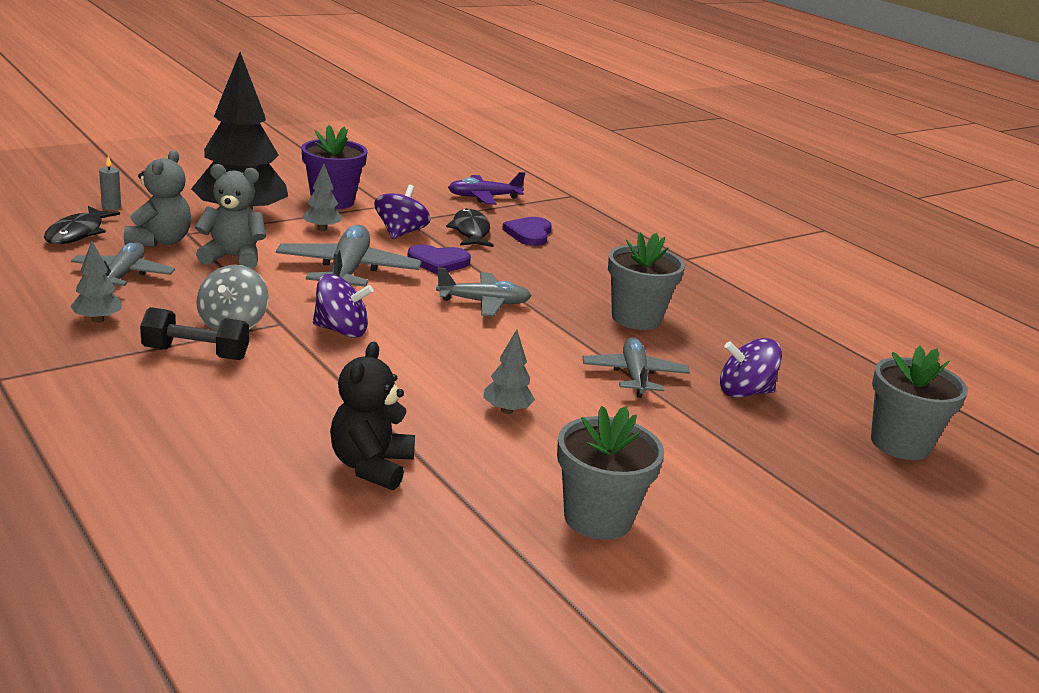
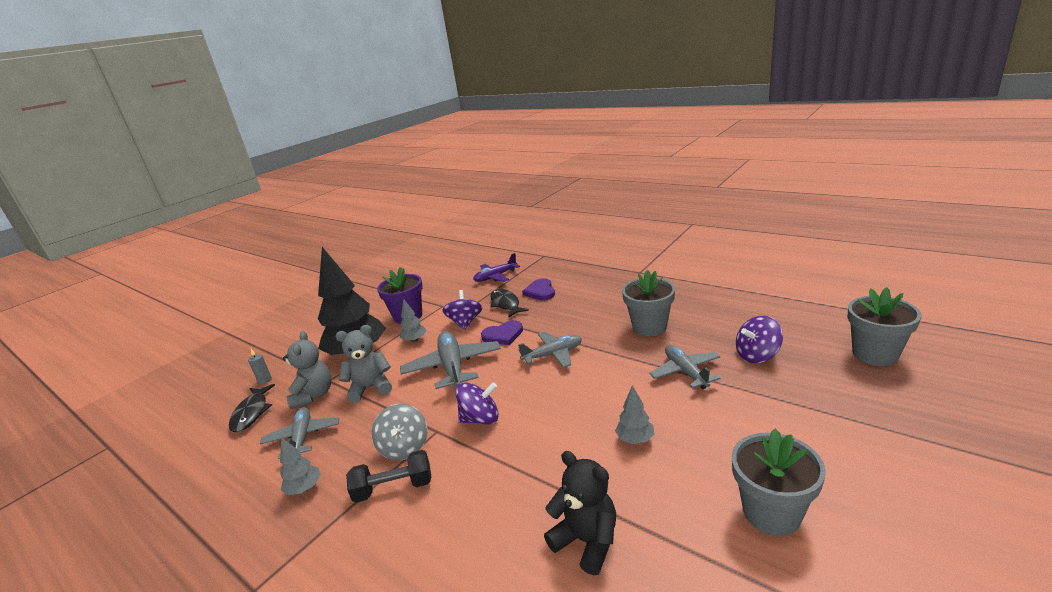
camera: 10 degrees left, 0 degrees up
(371, 466) = (586, 541): black teddy bear -> black teddy bear turned 135 degrees clockwise

